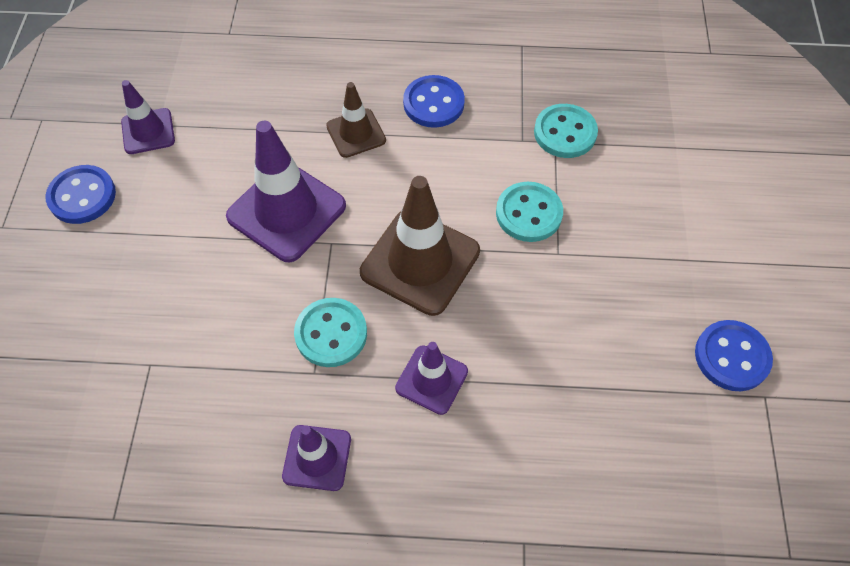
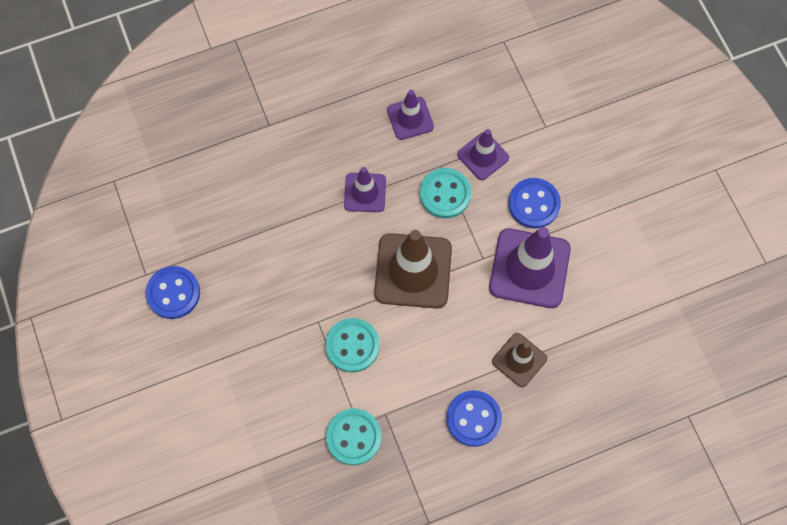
camera: 155 degrees right, 10 degrees up
(82, 196) = (681, 215): blue button -> blue button (534, 204)
(148, 131) = (678, 288): purple traffic cone -> purple traffic cone (483, 156)

